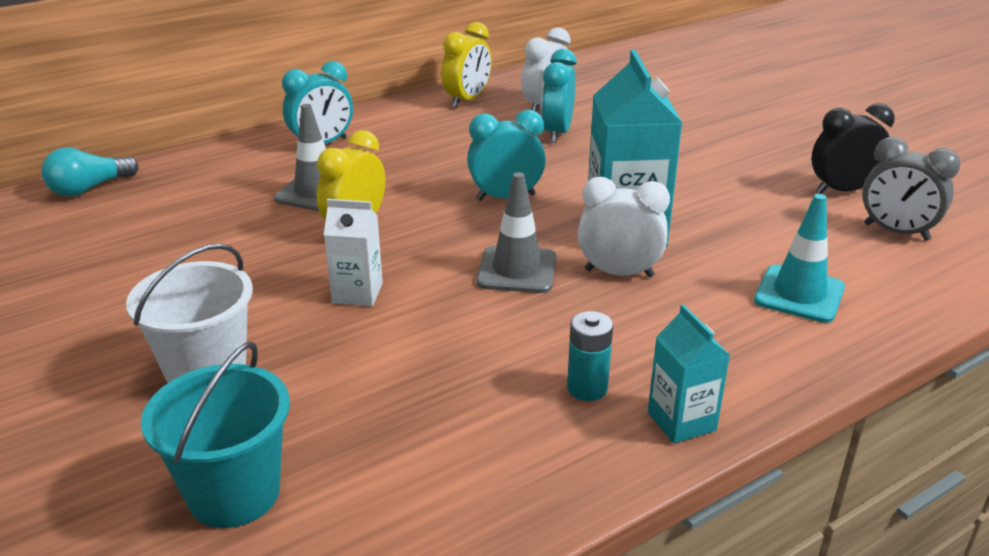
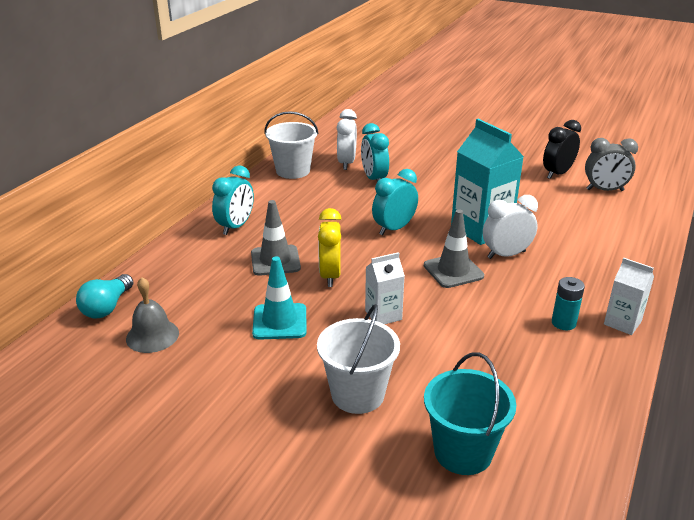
camera: 30 degrees left, 0 degrees up
(91, 230) = (152, 336): none -> grey bell
(467, 100) = (293, 171): yellow clock -> white bucket
(681, 421) = (622, 323): turquoise carton -> white carton
(799, 294) = (599, 238): turquoise traffic cone -> turquoise traffic cone (280, 322)

